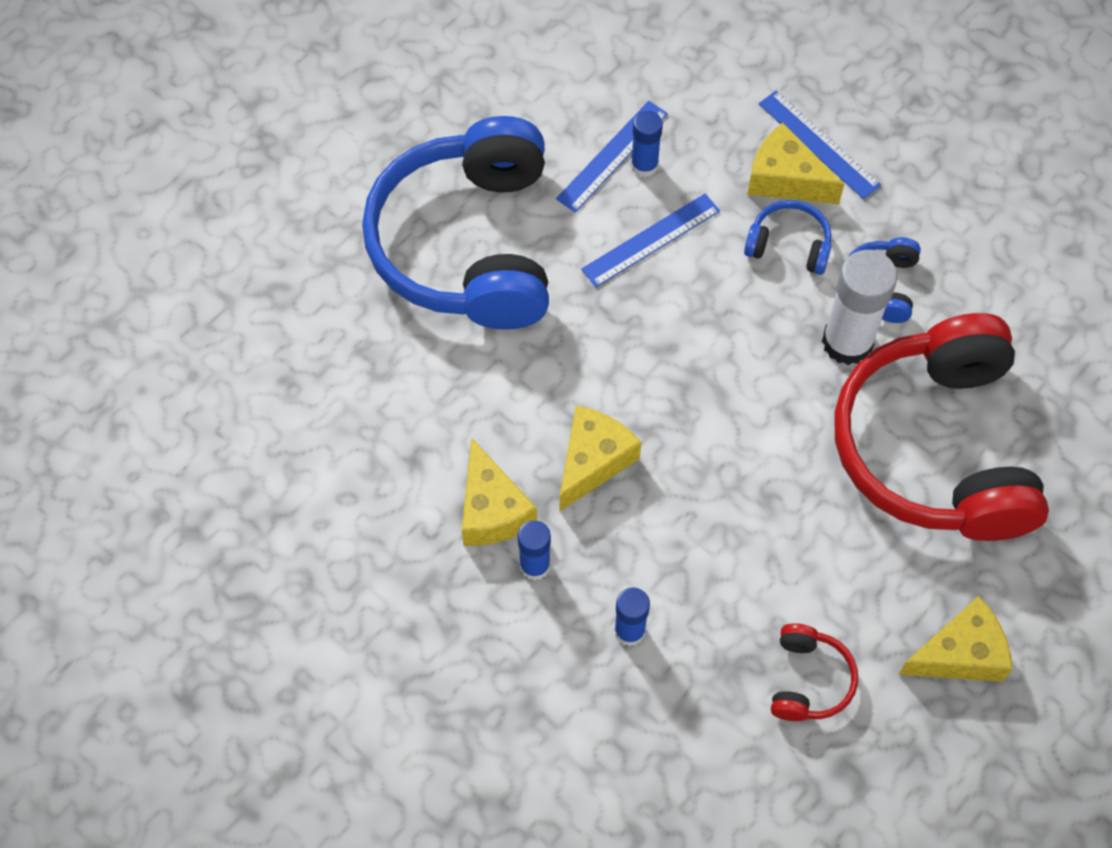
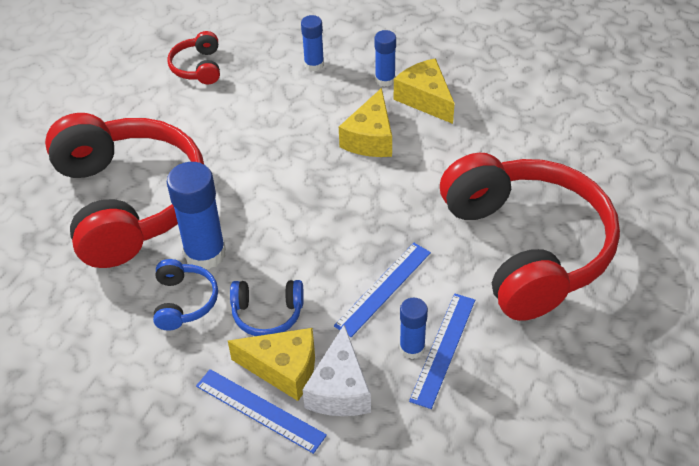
camera: 165 degrees right, 15 degrees down
(468, 245) = (527, 248): blue headphones -> red headphones
(732, 143) = (340, 389): none -> white cheese
(847, 342) = (205, 253): white glue stick -> blue glue stick
(960, 653) = (104, 99): yellow cheese -> none

